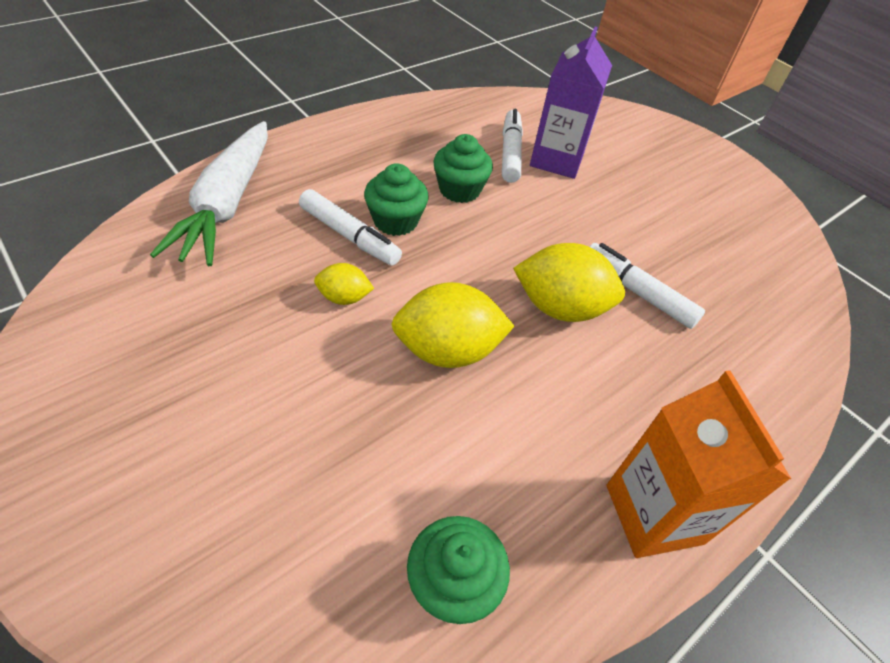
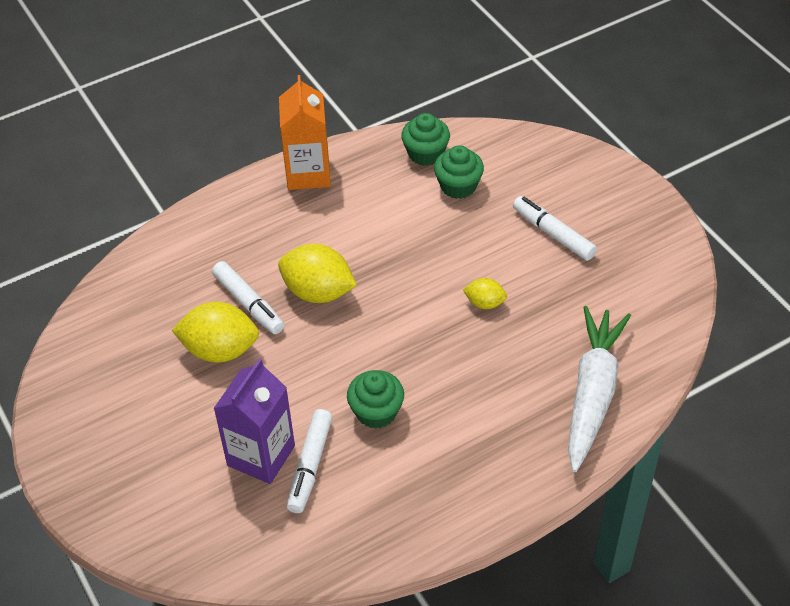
camera: 165 degrees left, 0 degrees up
(349, 236) = (482, 359): white marker -> white marker (553, 234)
(395, 221) = (441, 374): green cupcake -> green cupcake (458, 186)
(447, 351) = (411, 263): yellow lemon -> yellow lemon (220, 350)

